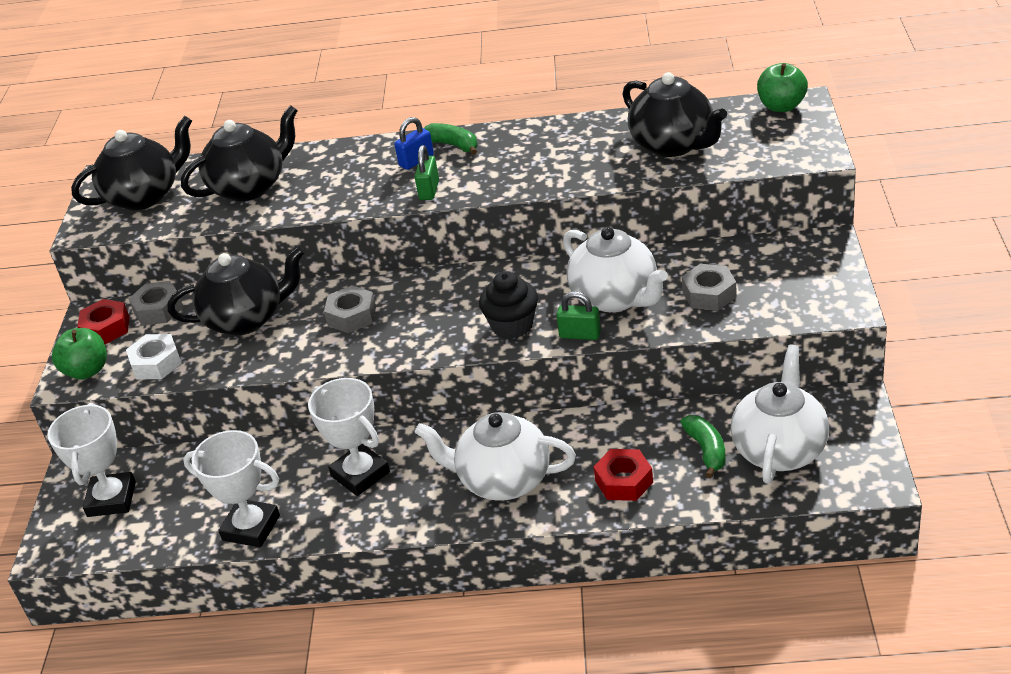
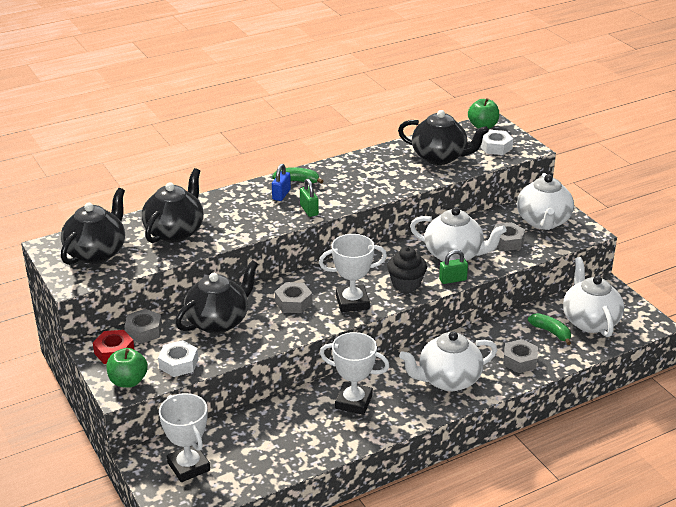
camera: 35 degrees left, 5 degrees down
(251, 528) = (309, 453): white trophy -> white trophy (352, 302)
(624, 481) = (519, 361): red nut -> grey nut
(769, 143) = (495, 147): none -> white nut
(790, 275) = (543, 222): none -> white teapot

